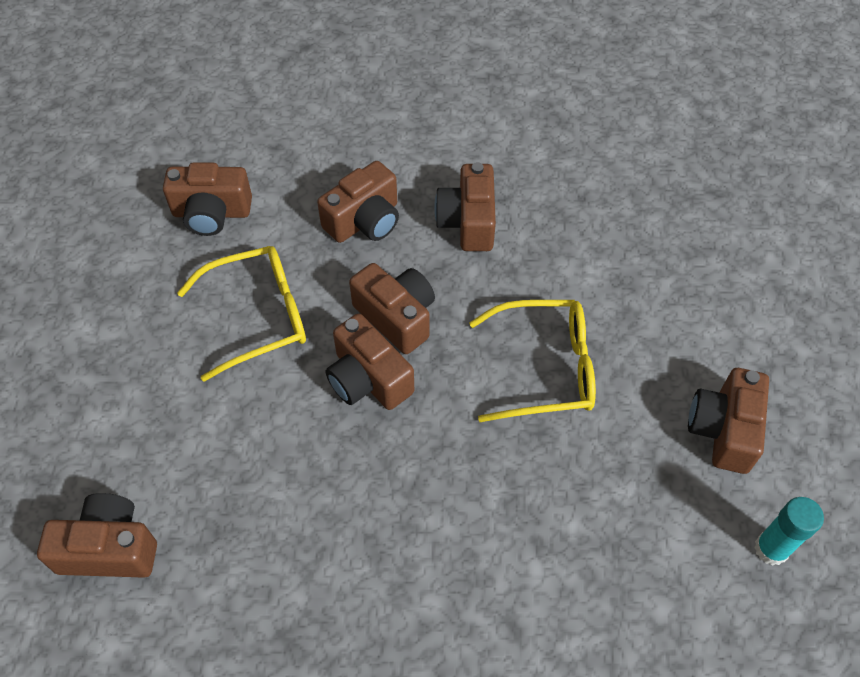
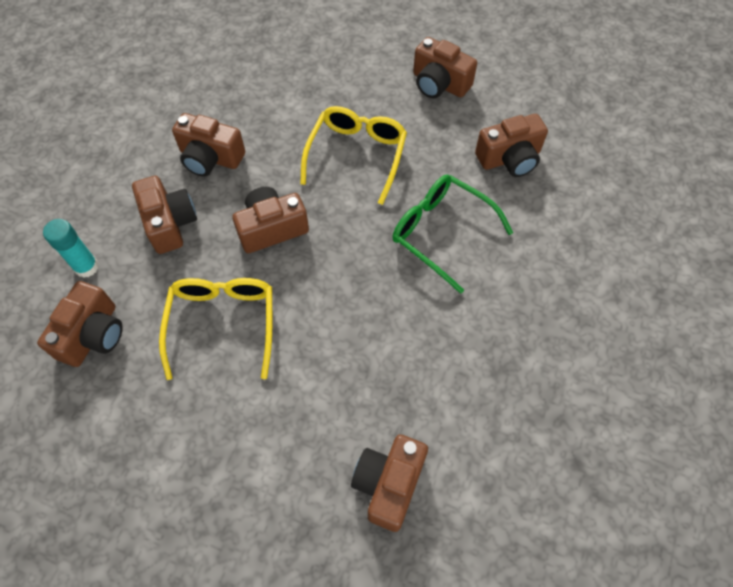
camera: 70 degrees left, 5 degrees up
(368, 379) = (317, 262): brown camera -> brown camera (509, 158)
(467, 507) = (441, 233): none -> green glasses
(771, 549) = (521, 93): turquoise glue stick -> turquoise glue stick (86, 267)

